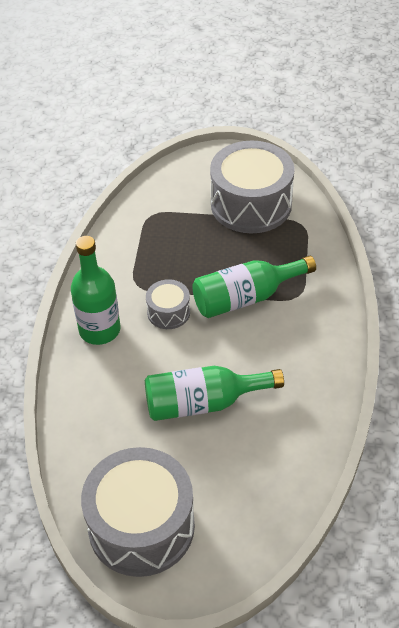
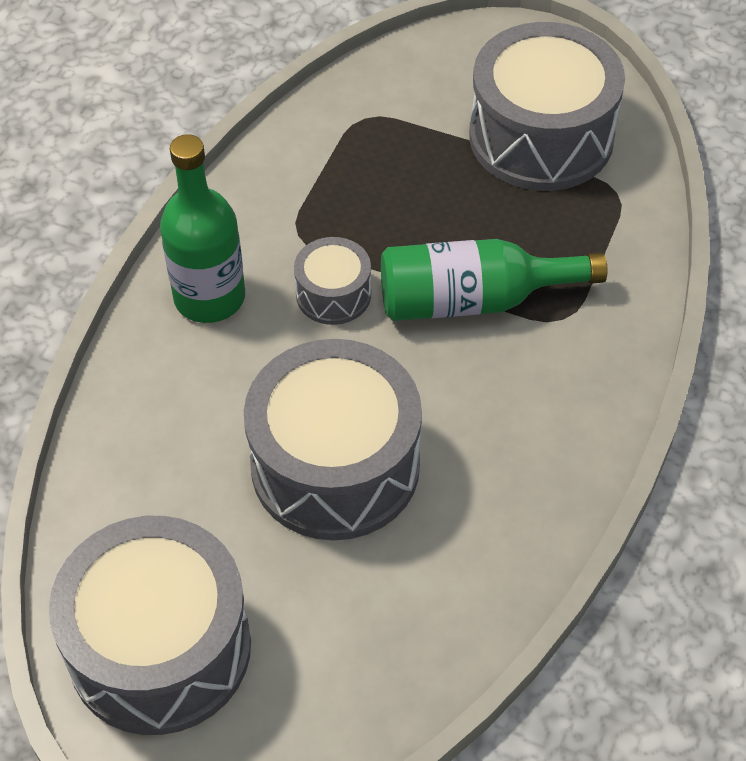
camera: 15 degrees right, 5 degrees up
(203, 403) = (335, 466): green bottle -> grey drum

